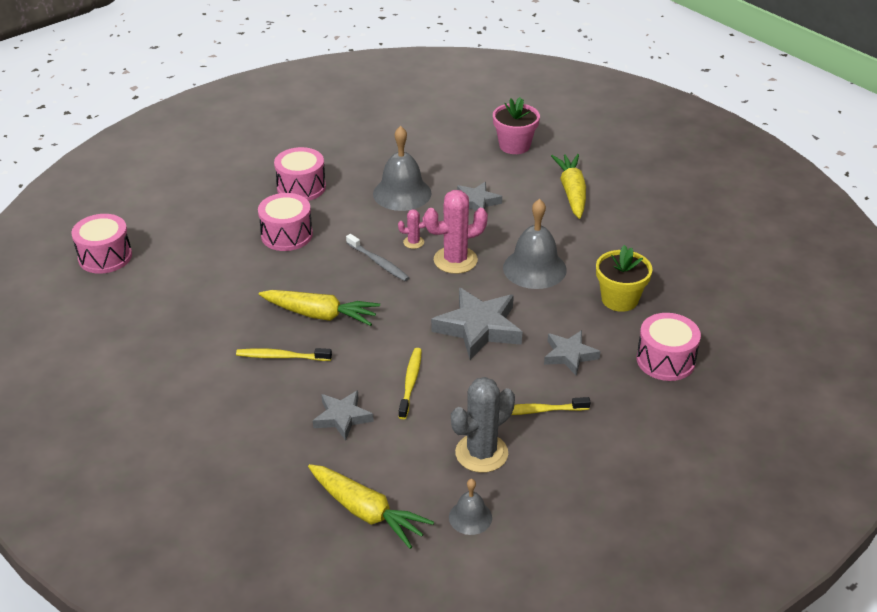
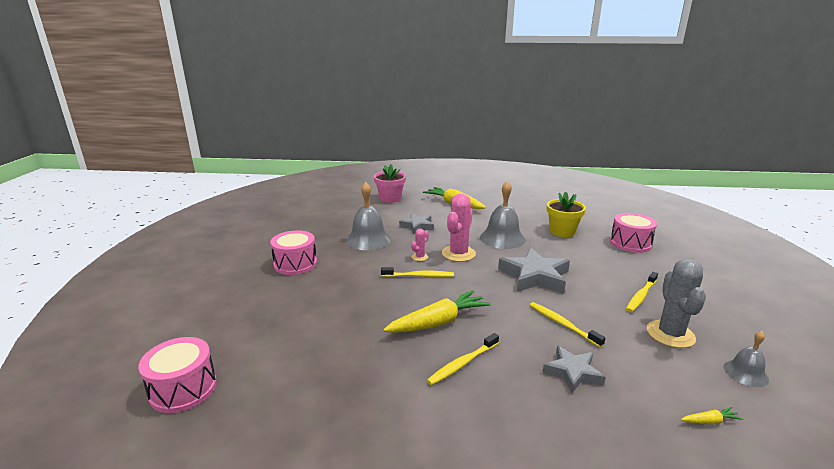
camera: 45 degrees left, 15 degrees down
(286, 235) = (331, 292): pink drum -> none
(366, 512) = (710, 421): yellow carrot -> yellow carrot, size x0.41
(378, 262) = (419, 276): grey toothbrush -> yellow toothbrush
(569, 355) = (596, 263): grey star -> none

